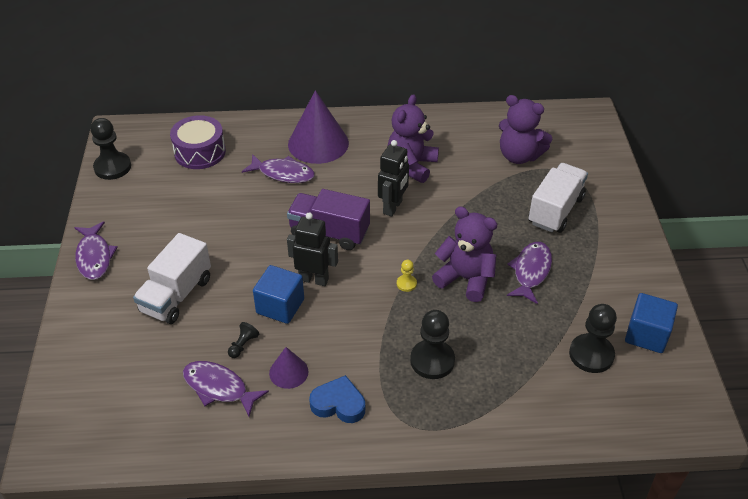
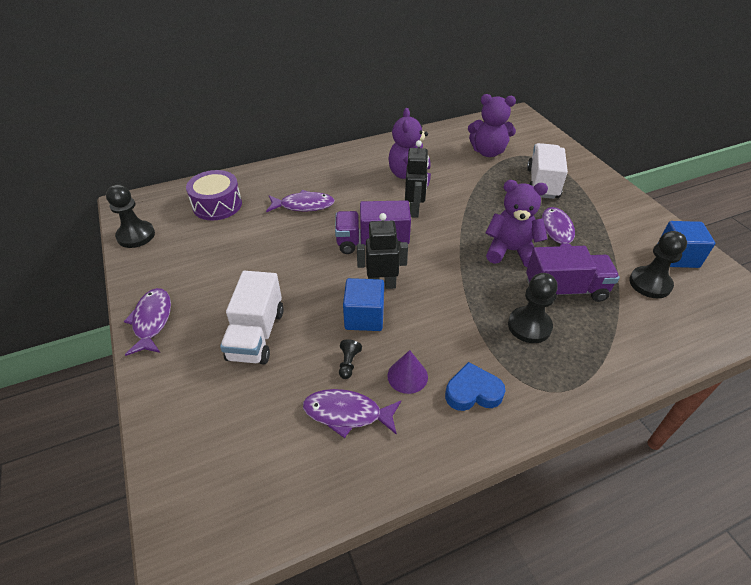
camera: 20 degrees left, 0 degrees up
(94, 257) = (152, 321): purple fish -> purple fish turned 150 degrees counterclockwise
(318, 143) = (321, 176): purple cone -> none
(406, 284) = (464, 267): yellow pawn -> none
(495, 335) = (565, 289): none -> purple truck

